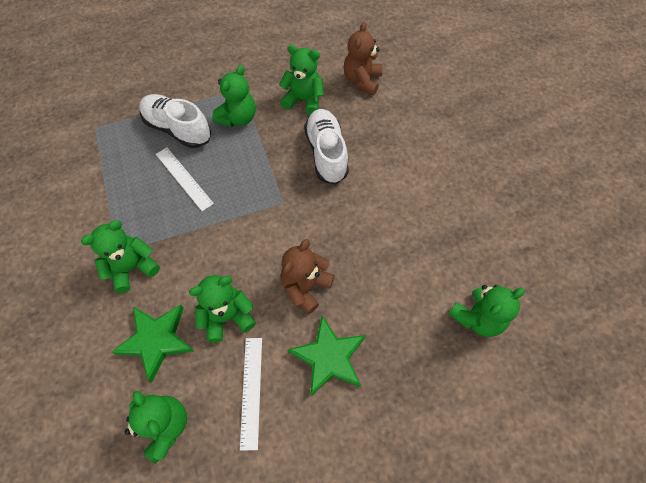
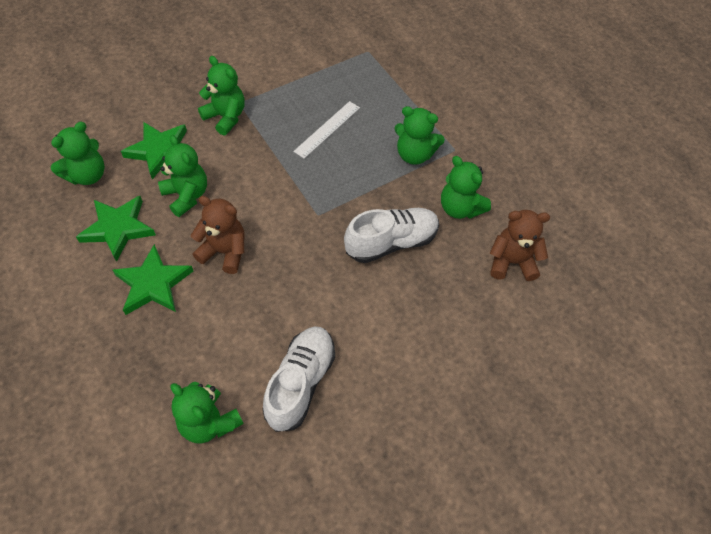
camera: 75 degrees right, 5 degrees down
(178, 129) = (384, 110): white shoe -> white shoe (300, 383)
(251, 391) = (118, 228): white ruler -> green star
(303, 100) = (460, 208): green teddy bear -> green teddy bear turned 135 degrees clockwise

